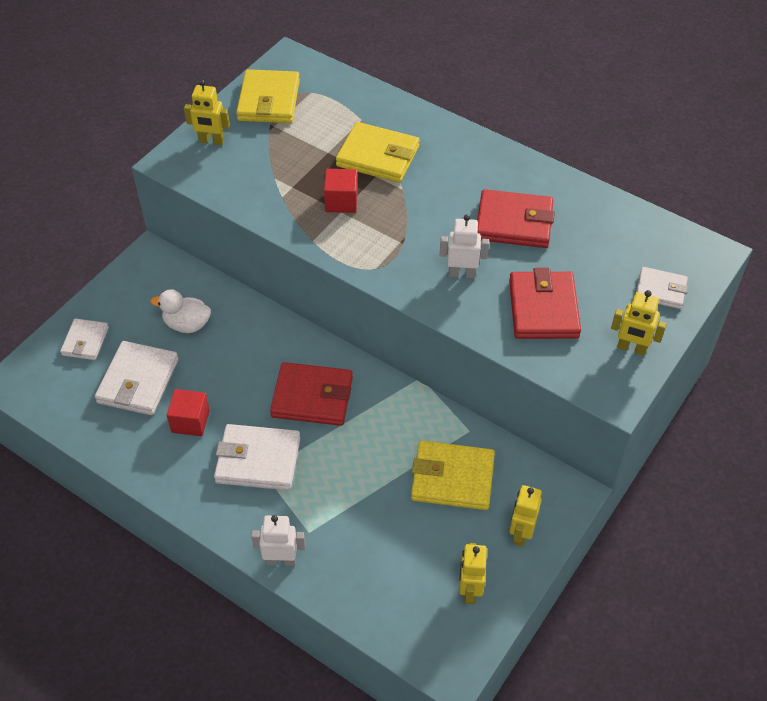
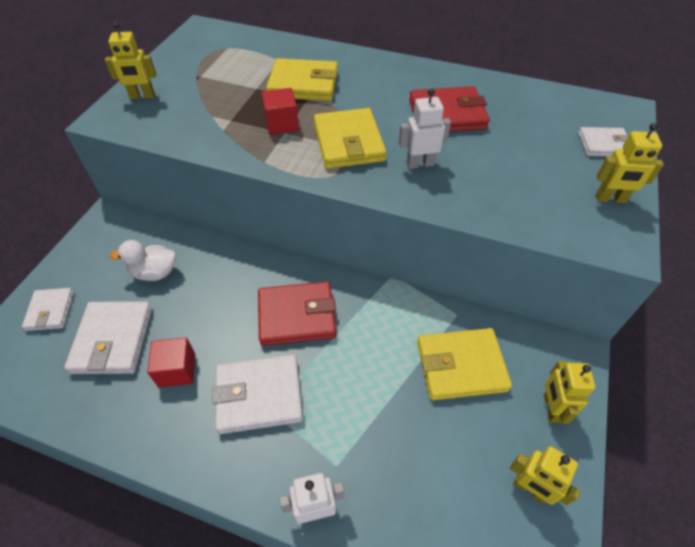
camera: 15 degrees left, 0 degrees up
(269, 100) = (190, 59): yellow wallet -> yellow wallet (348, 142)
(469, 590) = (530, 489): yellow robot -> yellow robot turned 45 degrees counterclockwise
(543, 309) = (510, 180): red wallet -> none

